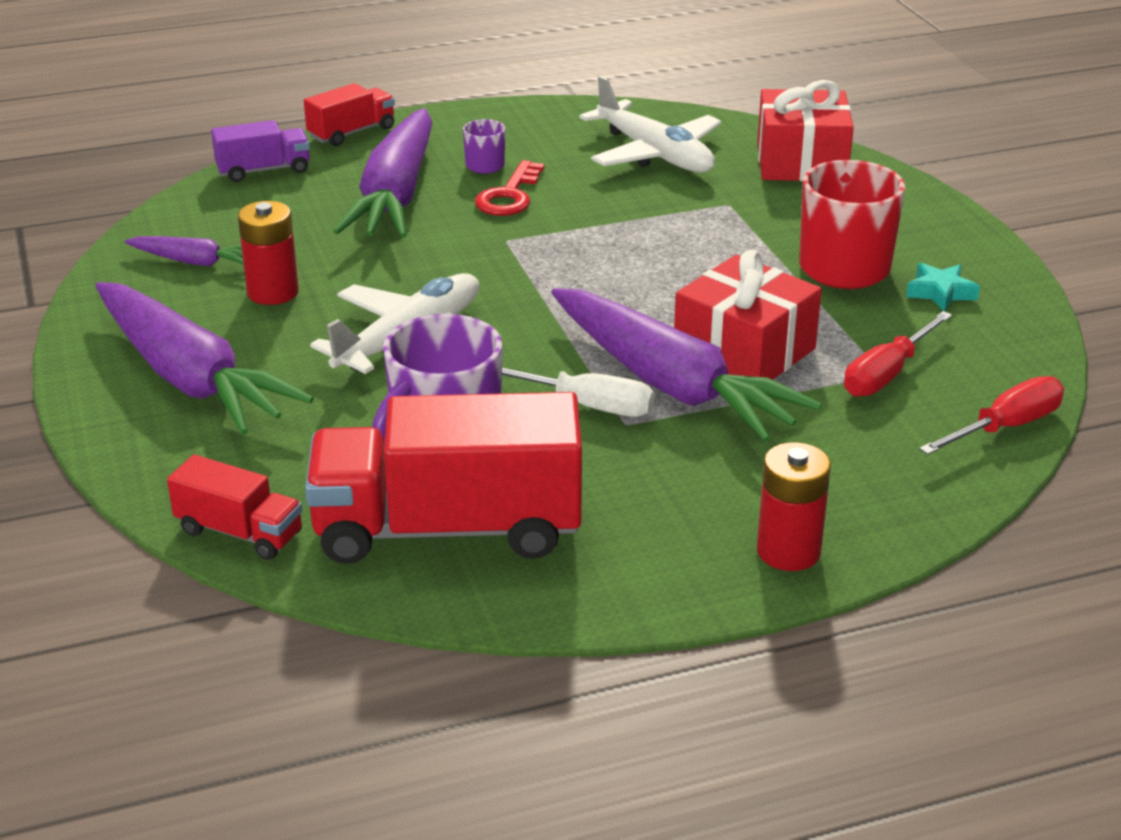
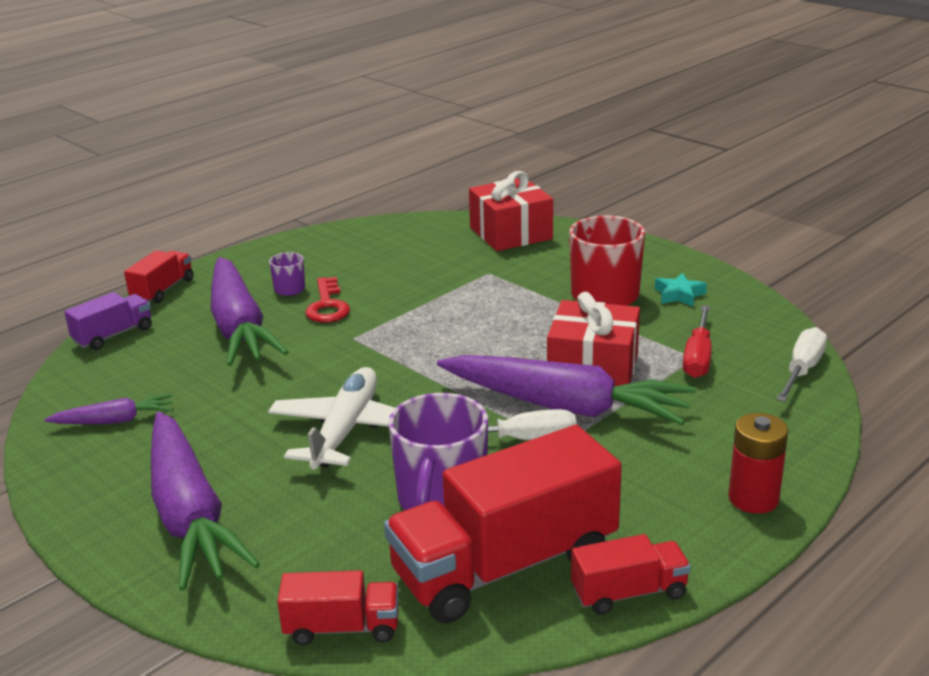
camera: 25 degrees left, 5 degrees down
(190, 378) = (189, 515): purple carrot -> purple carrot turned 45 degrees clockwise
(273, 292) = (202, 426): red battery -> none
(550, 599) = (629, 593): none -> red truck
(654, 154) = (406, 252): white plane -> none
(1005, 427) = (802, 370): red screwdriver -> white screwdriver

